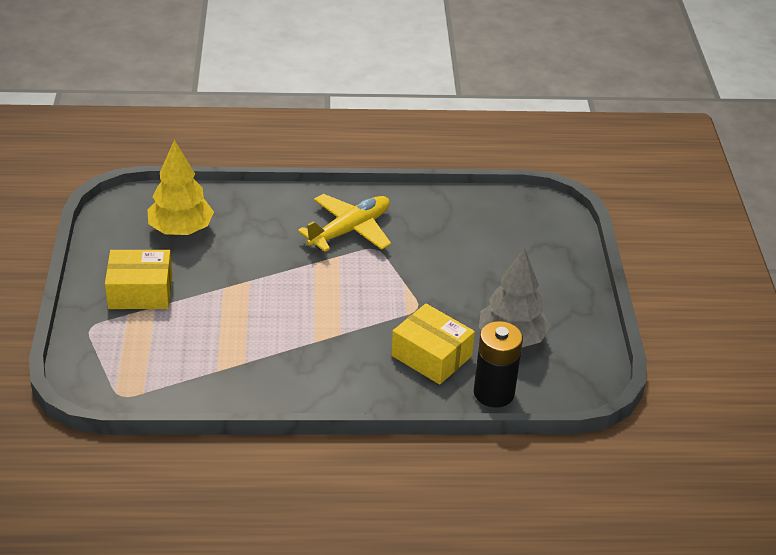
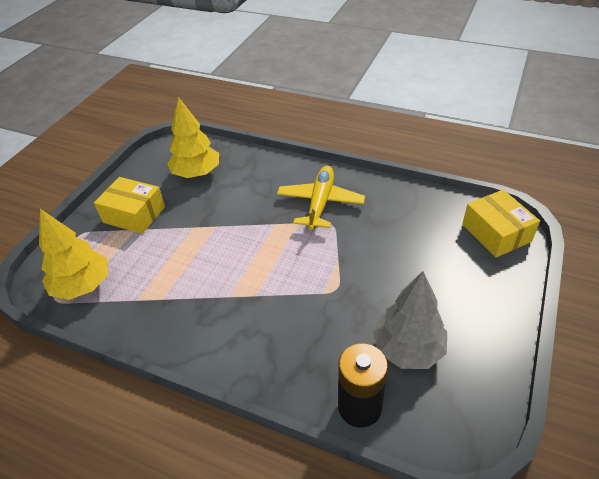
camera: 30 degrees right, 5 degrees up
(143, 375) = (82, 286): none -> yellow tree
(350, 230) = (320, 203): yellow plane -> yellow plane turned 60 degrees counterclockwise
(431, 356) = (321, 343): yellow box -> yellow box (496, 233)

